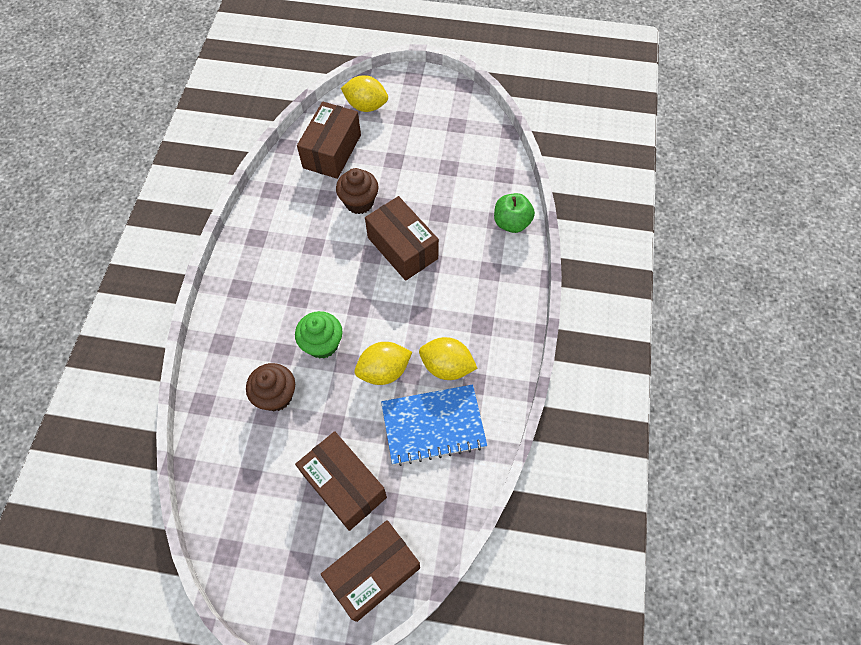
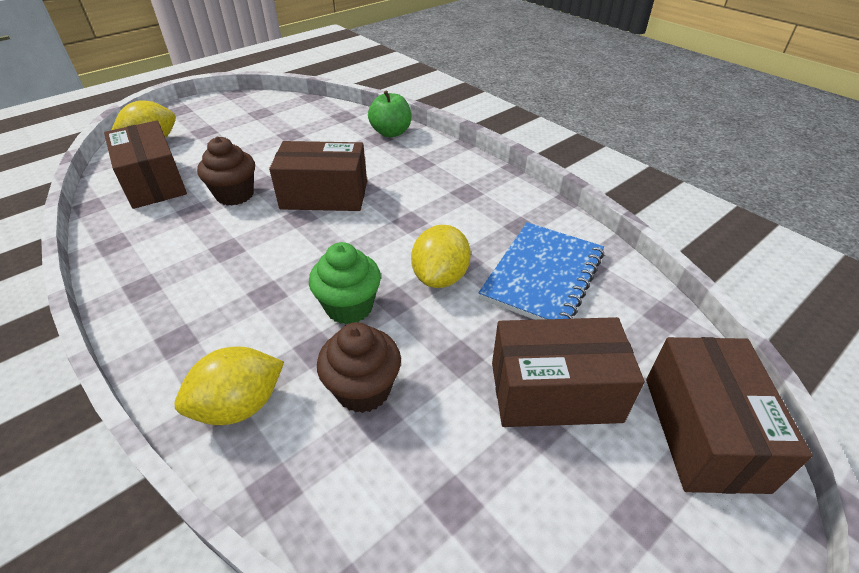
camera: 50 degrees left, 20 degrees down
(446, 366) = (485, 233): yellow lemon -> yellow lemon (239, 406)

